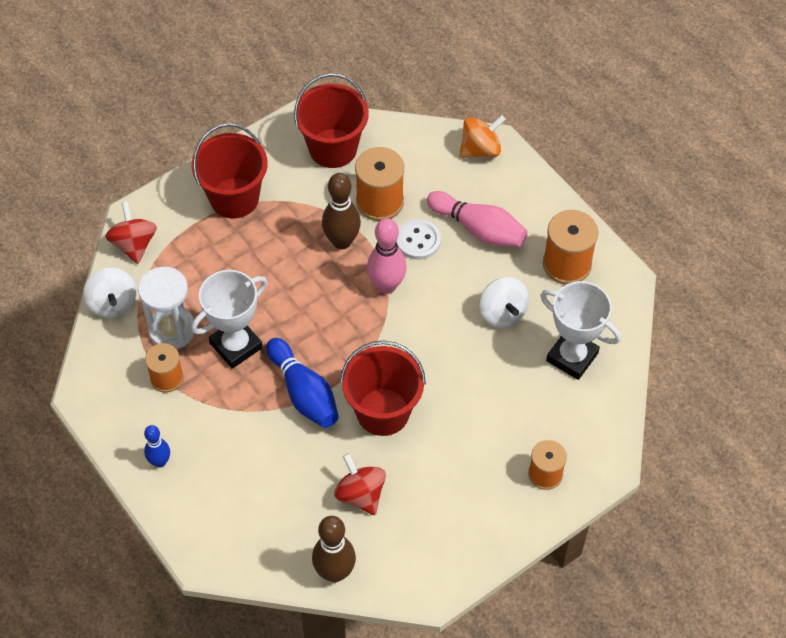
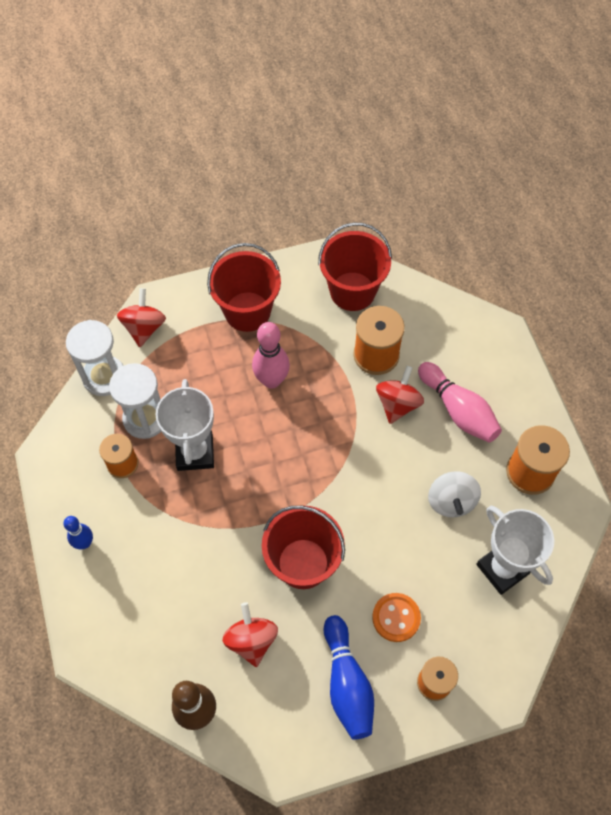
camera: 20 degrees right, 5 degrees up
(112, 303) = (104, 377): white spinning top -> white hourglass
(236, 345) = (195, 453): white trophy -> white trophy turned 75 degrees counterclockwise
(304, 392) = (238, 519): blue bowling pin -> blue bowling pin (347, 683)
(342, 241) = (327, 383): brown bowling pin -> none
(386, 285) = (352, 438): pink bowling pin -> pink bowling pin (271, 380)
(418, 240) = (397, 404): white button -> red spinning top
(480, 149) = (487, 333): orange spinning top -> none
(489, 431) = (396, 618): none -> orange button

